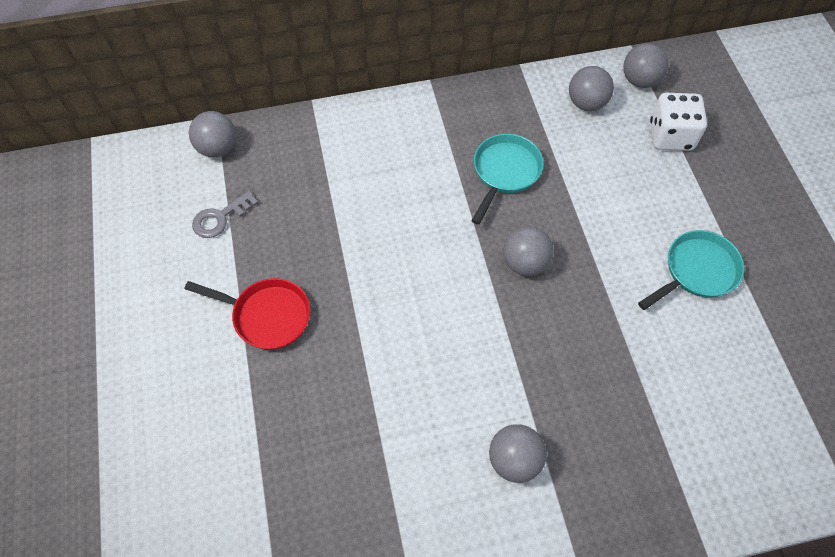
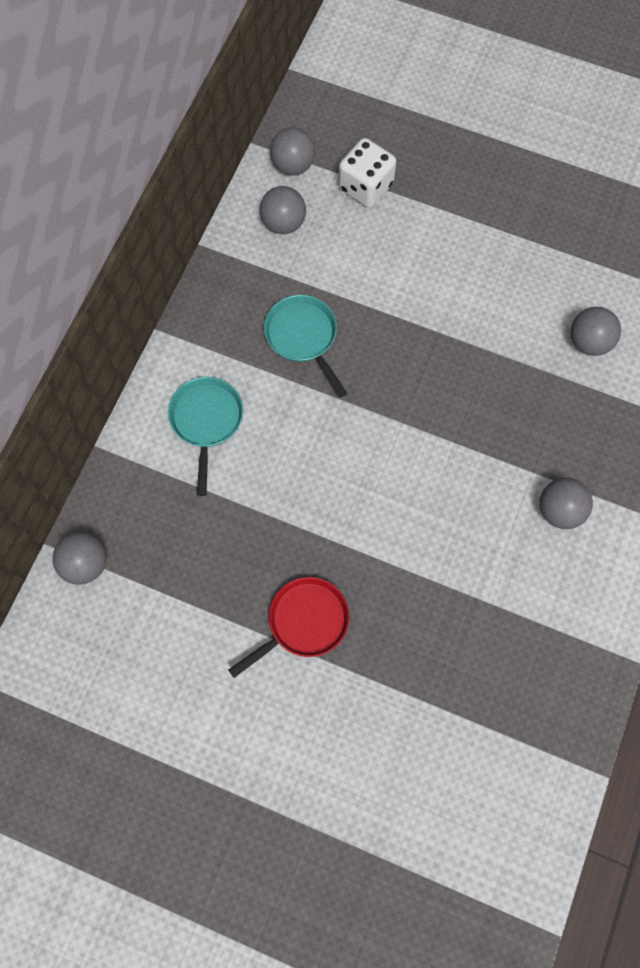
camera: 55 degrees left, 10 degrees up
(220, 218) = (170, 606): grey key -> none
(524, 263) = (401, 384): grey ball -> grey ball (589, 342)
(697, 271) = (498, 266): turquoise pan -> turquoise pan (206, 421)

